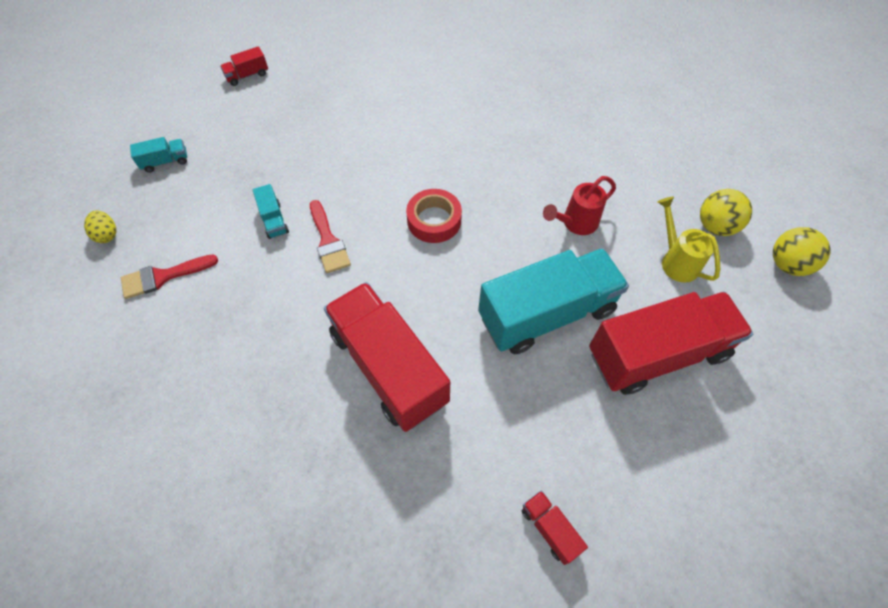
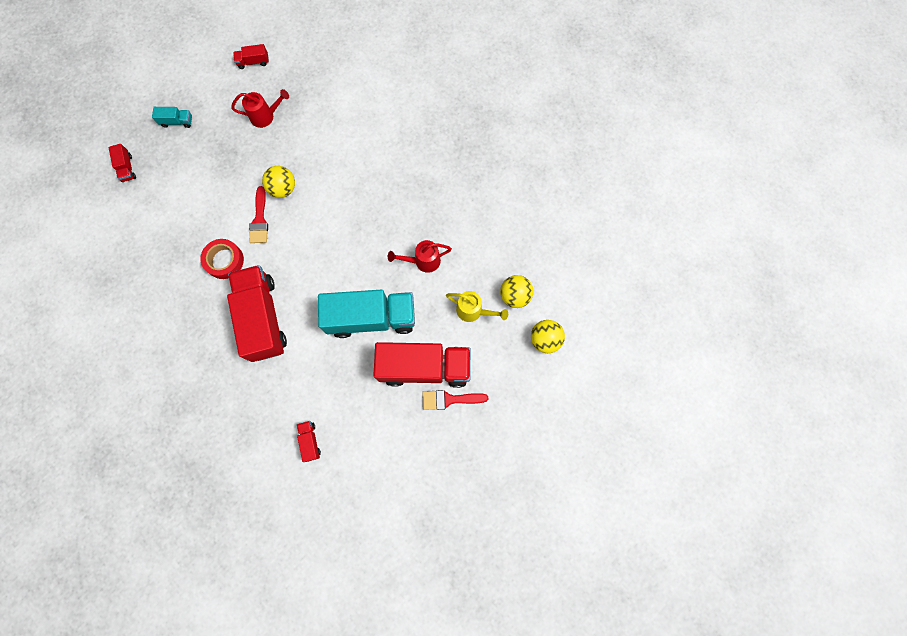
camera: 20 degrees right, 15 degrees up
(107, 234) = (127, 168): yellow egg -> red truck
(163, 277) = (152, 211): red brush -> red brush (449, 399)
(274, 220) = (231, 192): turquoise truck -> none
(287, 125) = (266, 116): none -> red watering can
(345, 196) = (283, 189): none -> yellow ball
(434, 220) = (332, 227): red tape -> red tape (224, 260)
(676, 261) = (473, 311): yellow watering can -> yellow watering can turned 120 degrees clockwise

